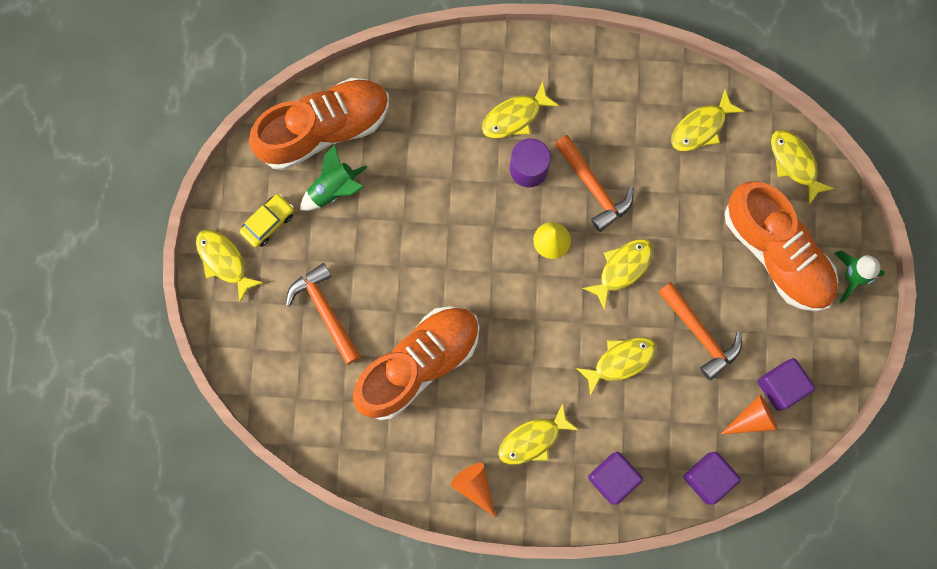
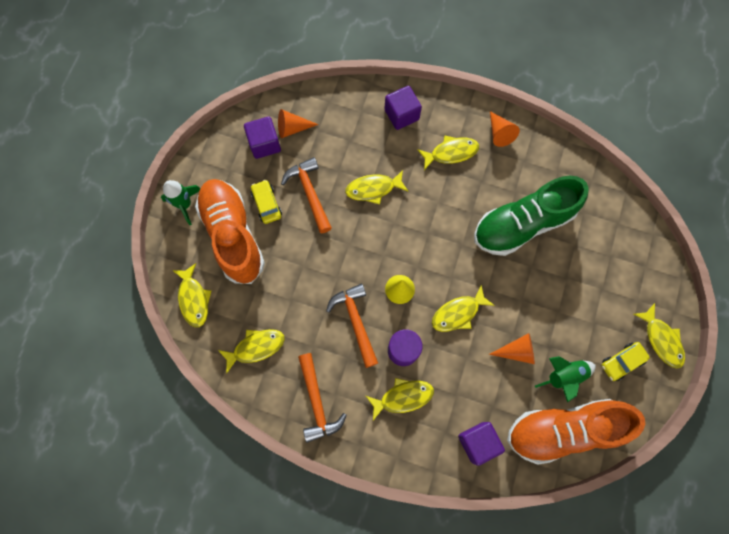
camera: 165 degrees left, 5 degrees down
(325, 311) = (586, 280): orange hammer -> orange hammer (317, 402)
(394, 202) = (517, 351): none -> orange cone
(418, 364) = (522, 224): orange shoe -> green shoe
(622, 268) = (352, 254): yellow fish -> yellow fish (458, 313)
(708, 478) = (336, 99): purple cube -> purple cube (478, 442)
(749, 304) = (267, 204): none -> yellow car

